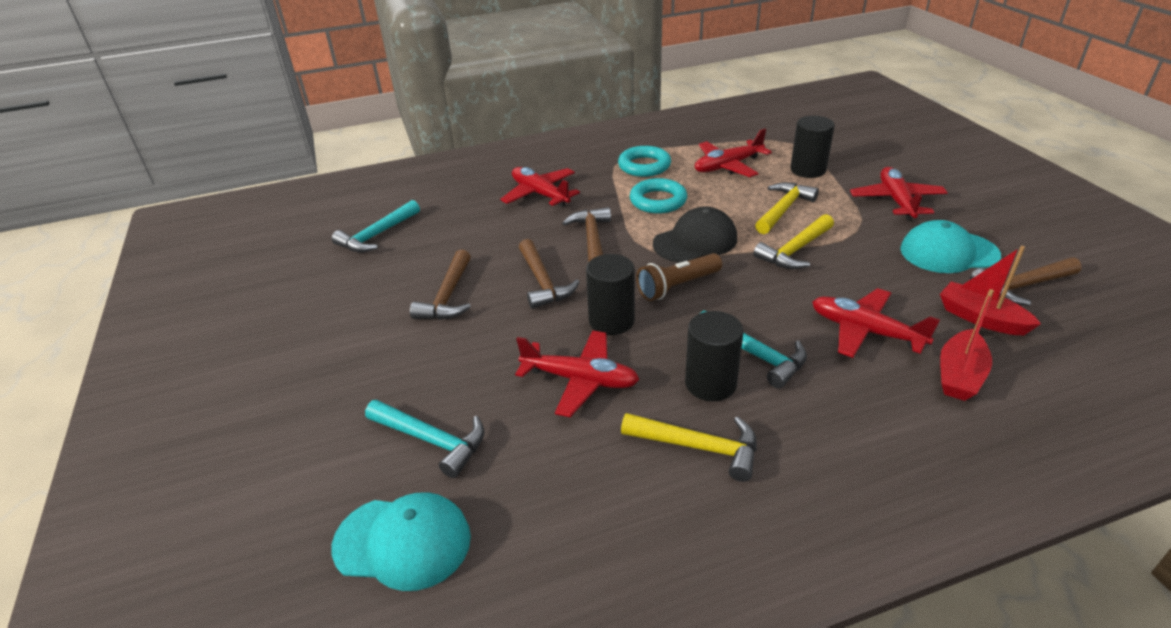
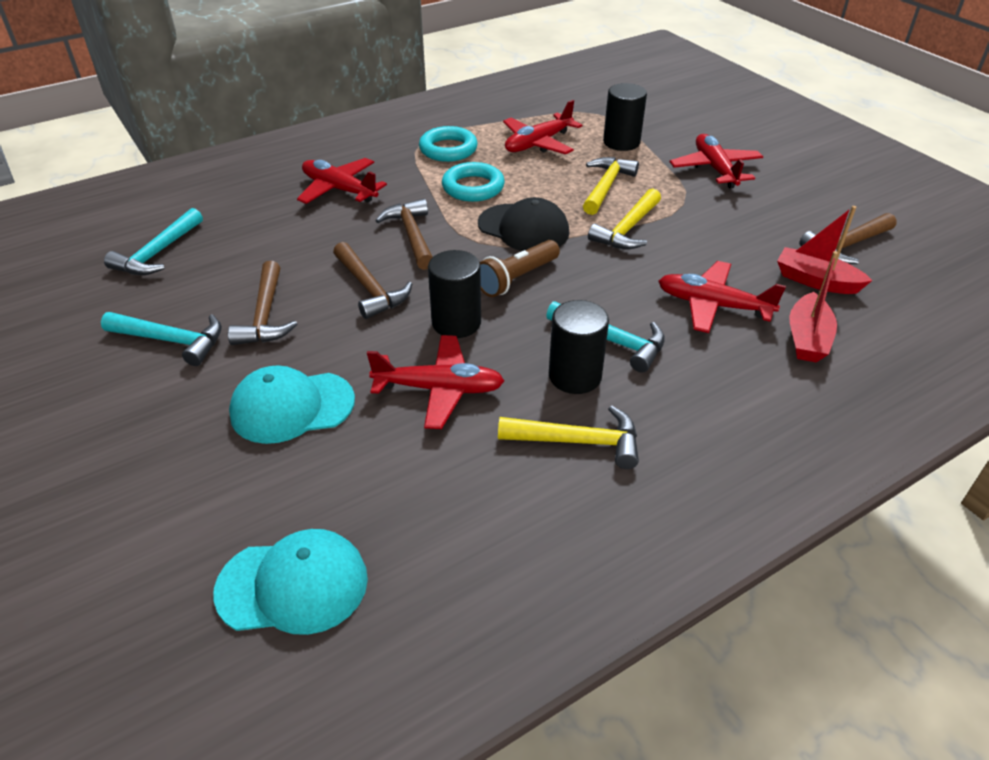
camera: 15 degrees left, 5 degrees up
(431, 440) = (293, 475): turquoise hammer -> turquoise hammer (171, 341)
(695, 241) = (523, 228): black cap -> black cap turned 75 degrees clockwise
(948, 252) = (774, 218): turquoise cap -> turquoise cap (292, 407)

